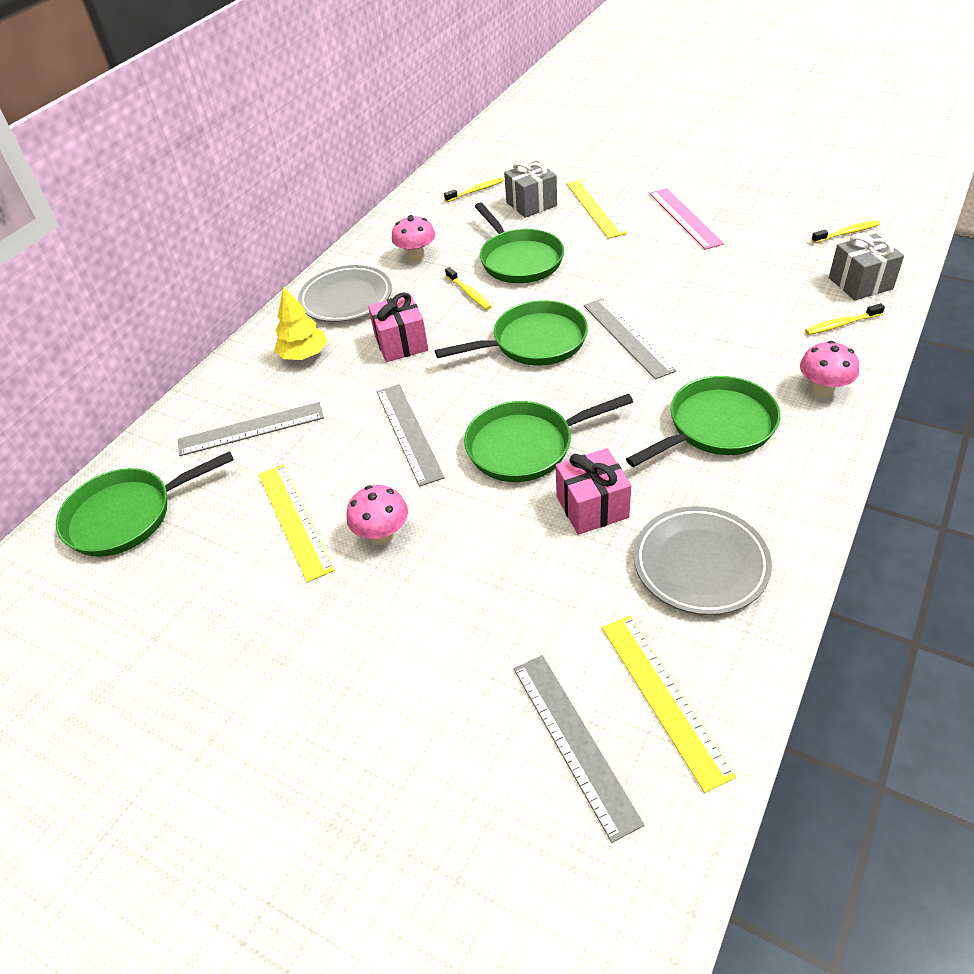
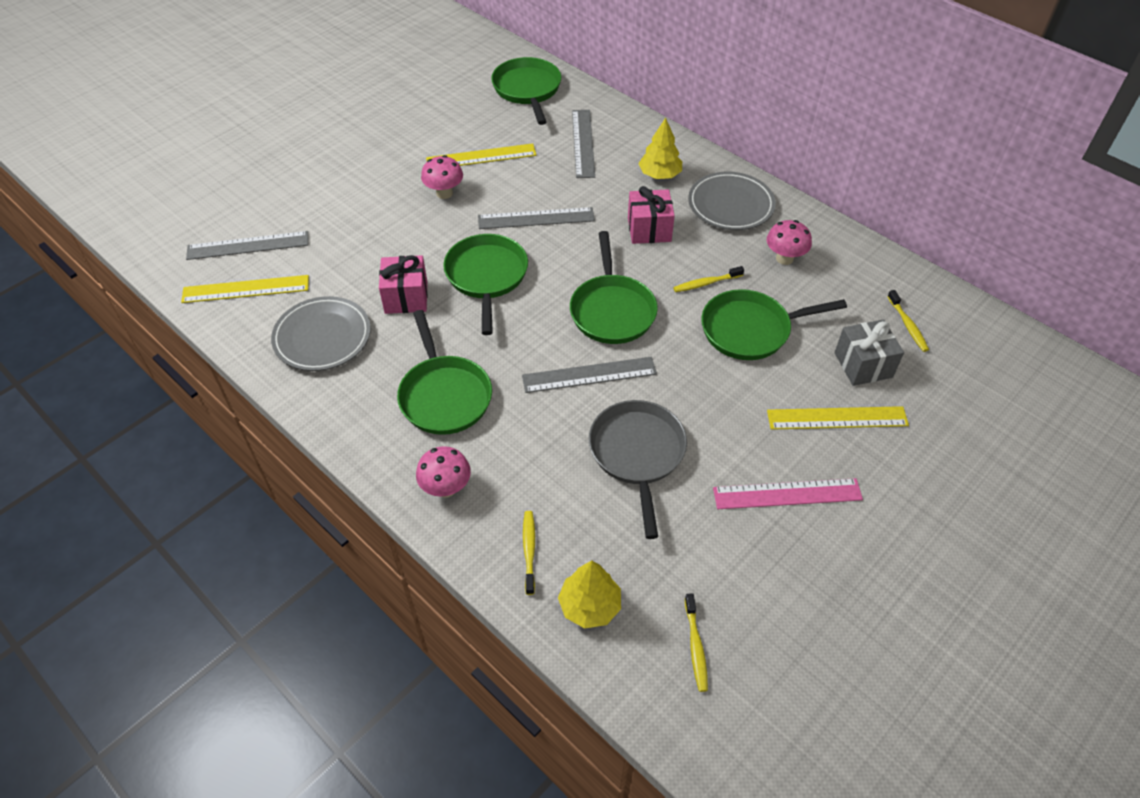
camera: 100 degrees right, 5 degrees up
(699, 291) = (637, 454): none -> grey pan
(860, 283) = (590, 605): grey gift -> yellow tree

